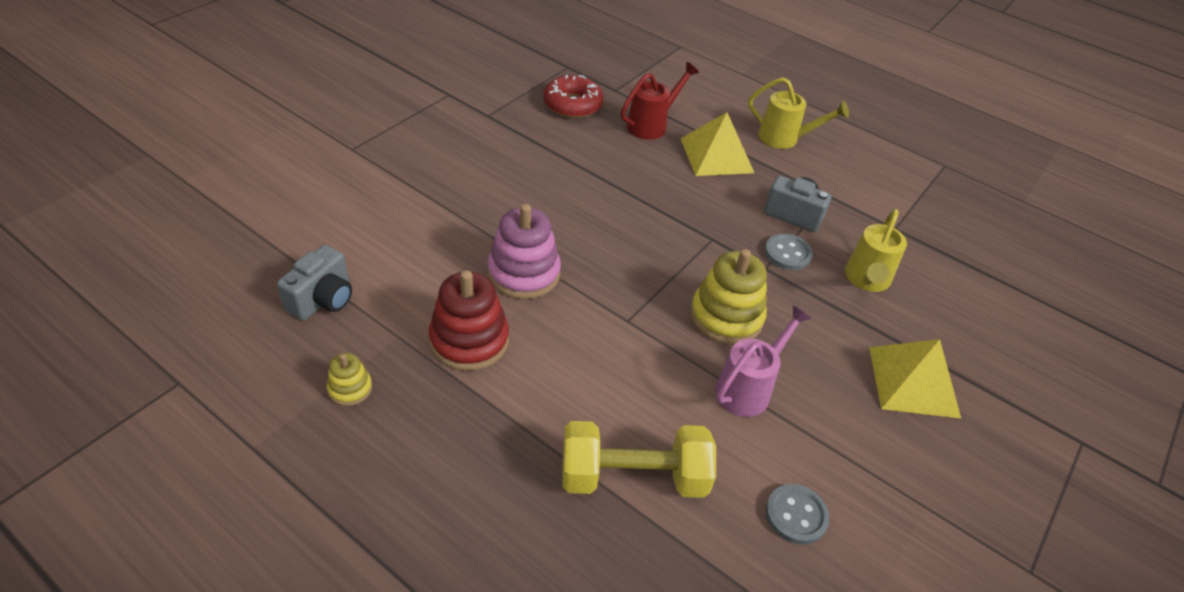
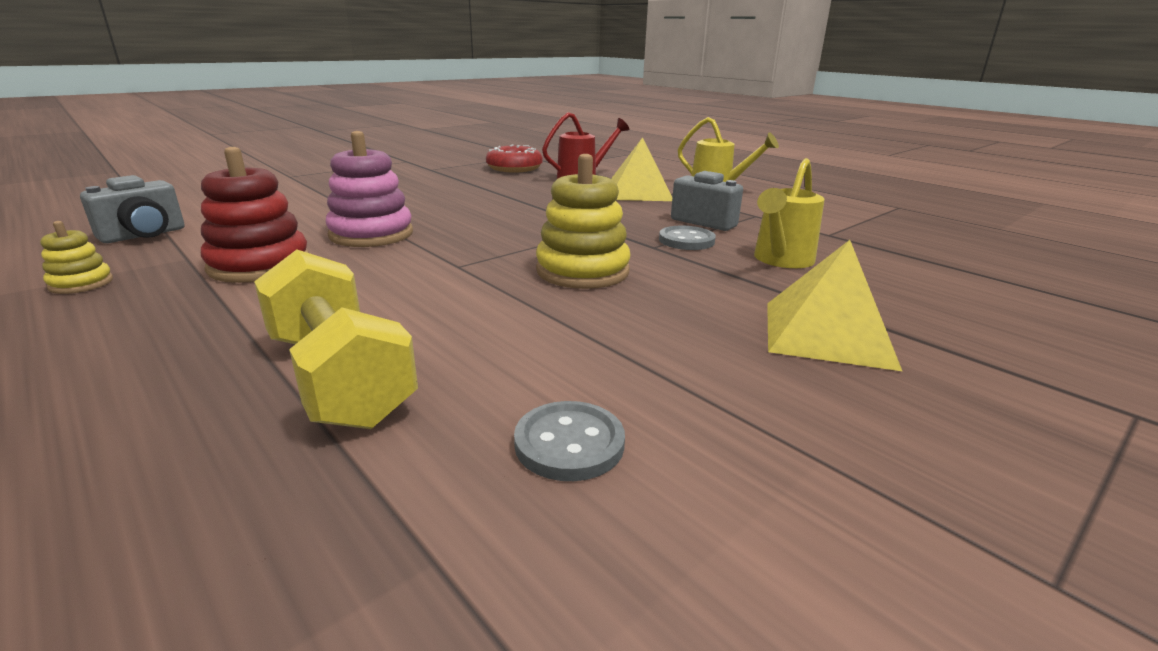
camera: 15 degrees right, 20 degrees down
(633, 477) = (339, 378): yellow dumbbell -> yellow dumbbell turned 45 degrees clockwise
(748, 388) = (574, 320): pink watering can -> none

